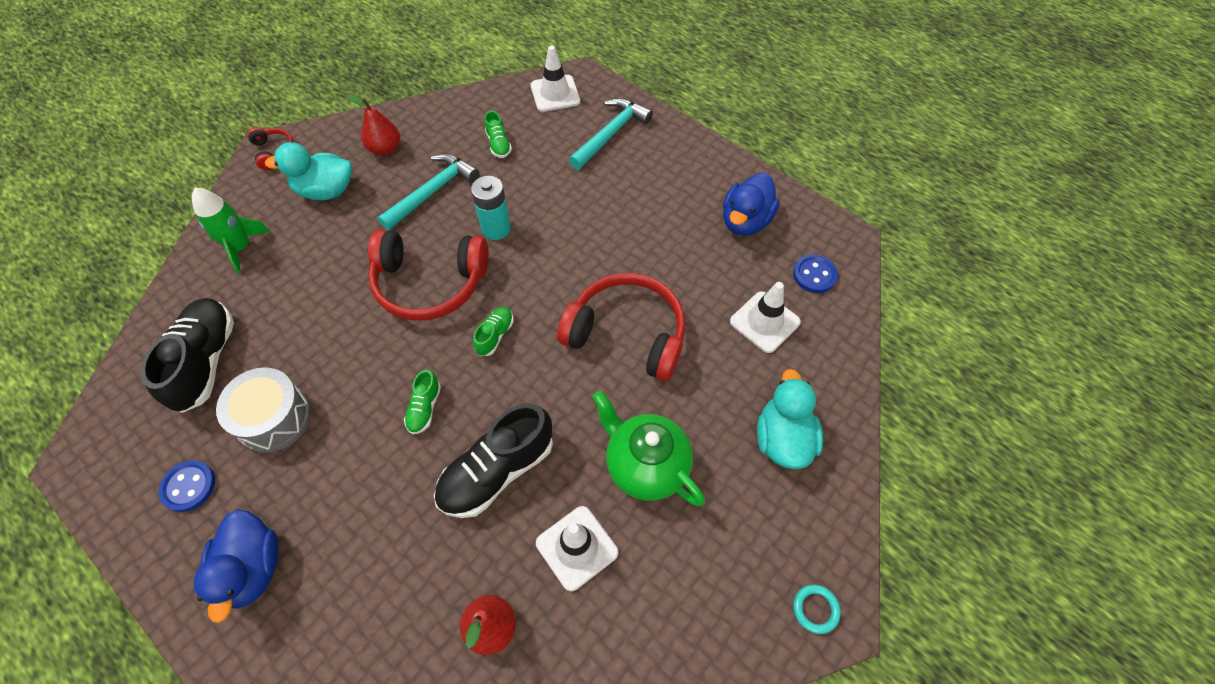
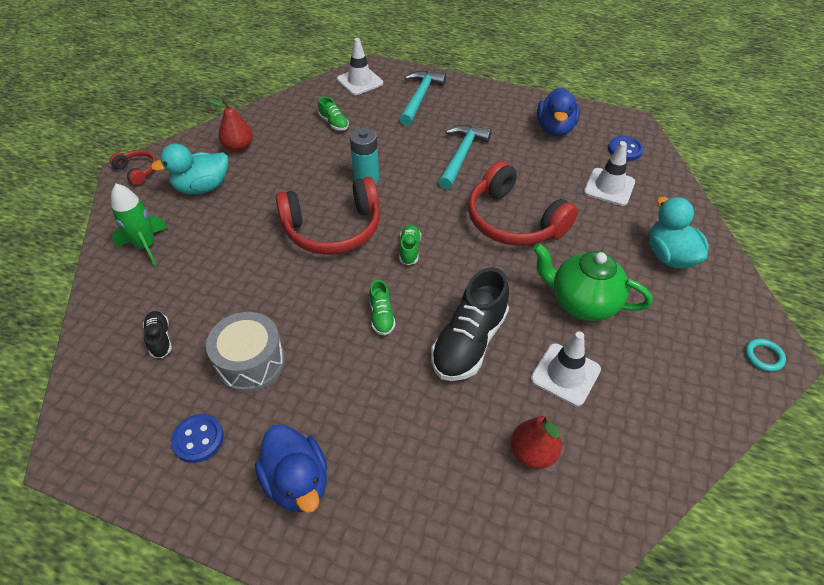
camera: 20 degrees left, 10 degrees down
(205, 362) = (160, 339): black shoe -> black shoe, size x0.49
(433, 191) = (297, 166): turquoise hammer -> turquoise hammer (461, 155)
(627, 333) = (513, 221): red headphones -> red headphones turned 135 degrees counterclockwise

